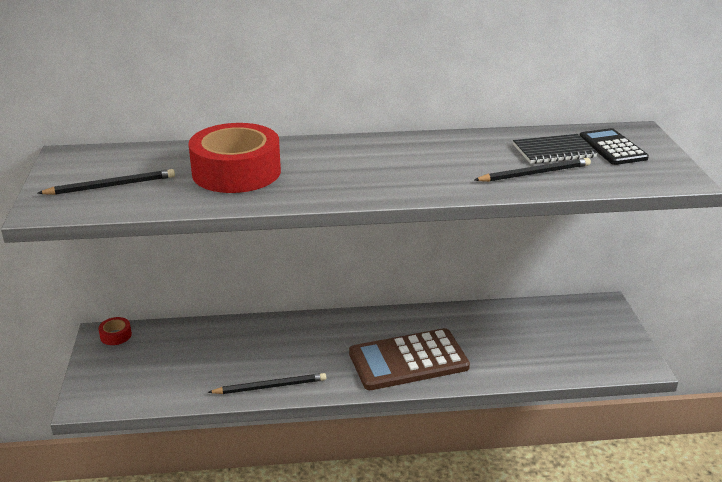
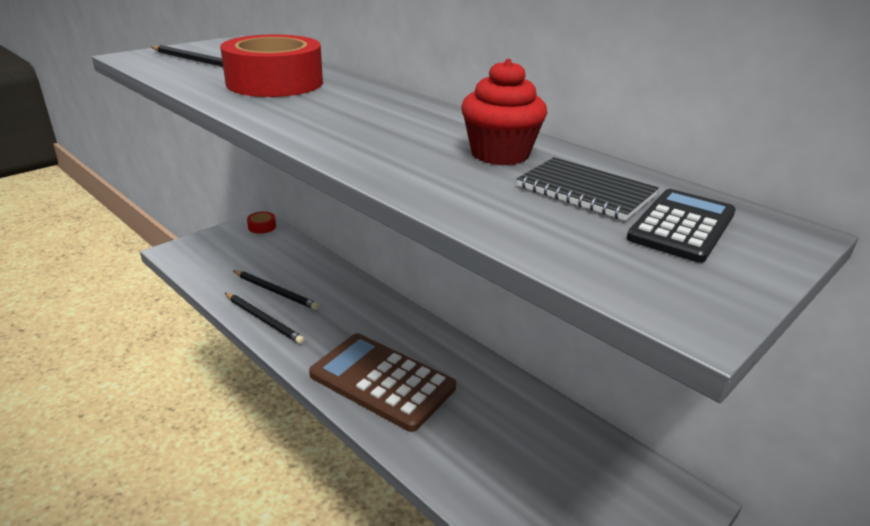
camera: 50 degrees right, 0 degrees up
(480, 151) = (500, 154): none -> red cupcake
(535, 173) = (494, 195): black pencil -> black pencil (276, 292)

